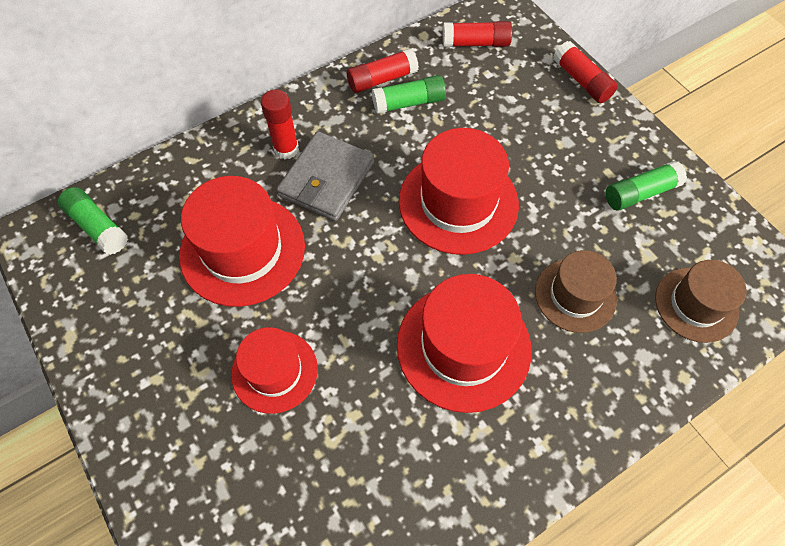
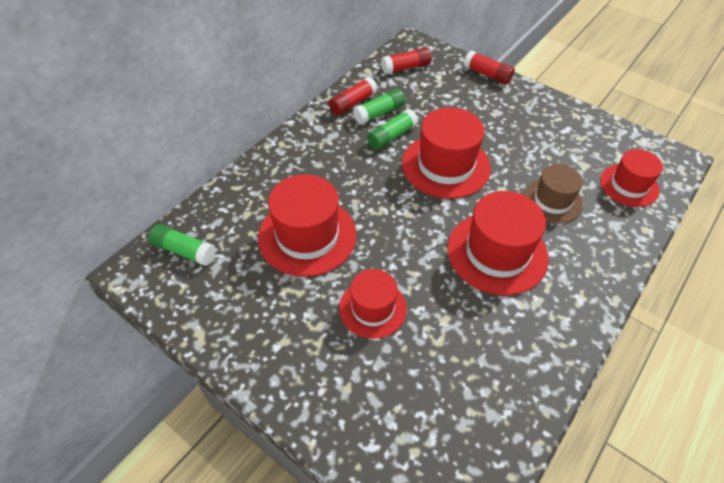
camera: 20 degrees left, 10 degrees down
(286, 149) = (306, 162): red glue stick -> none
(326, 179) = (346, 174): grey wallet -> none
(640, 193) = (559, 130): green glue stick -> green glue stick (391, 136)
(696, 304) = (629, 185): brown hat -> red hat

